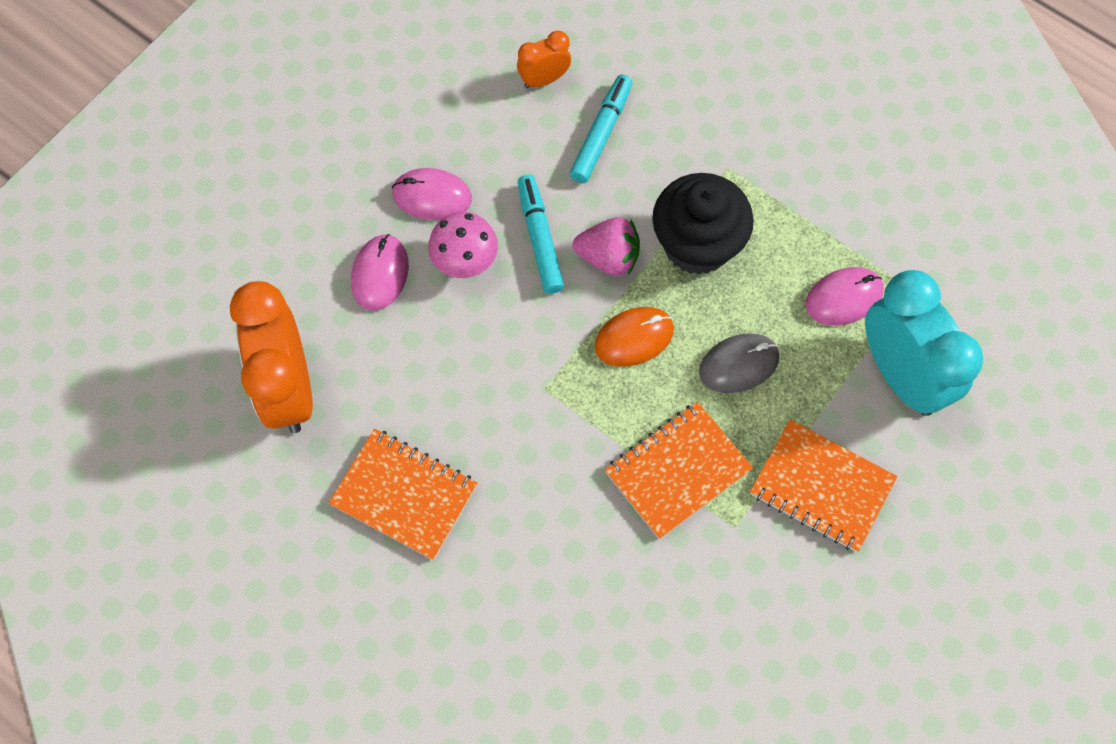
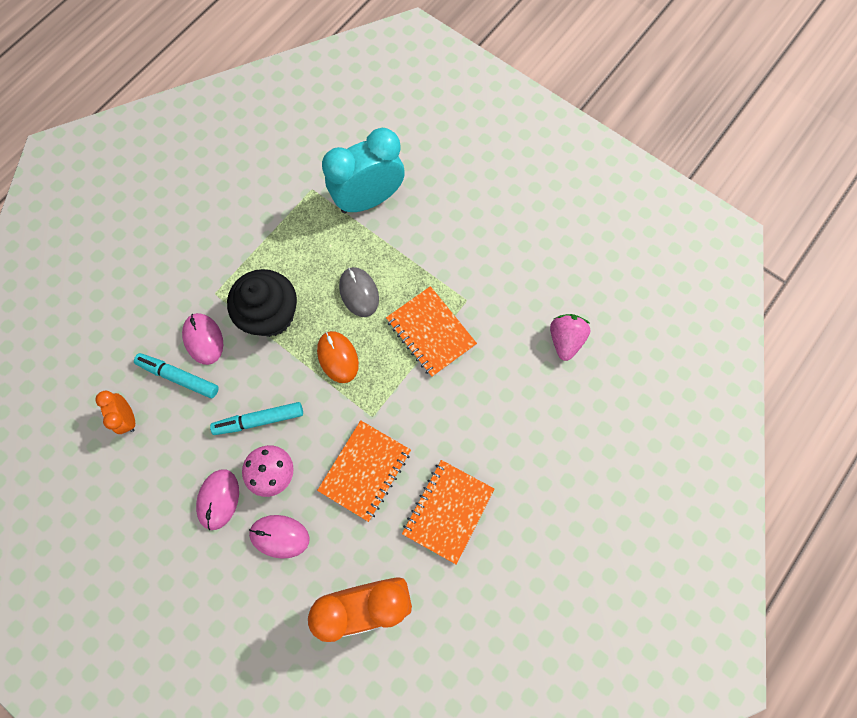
camera: 90 degrees left, 5 degrees up
(608, 257) = (277, 373): pink strawberry -> pink strawberry (565, 340)
(821, 487) = (440, 249): orange notebook -> orange notebook (365, 470)
(844, 298) = (315, 228): pink mouse -> pink mouse (203, 339)

